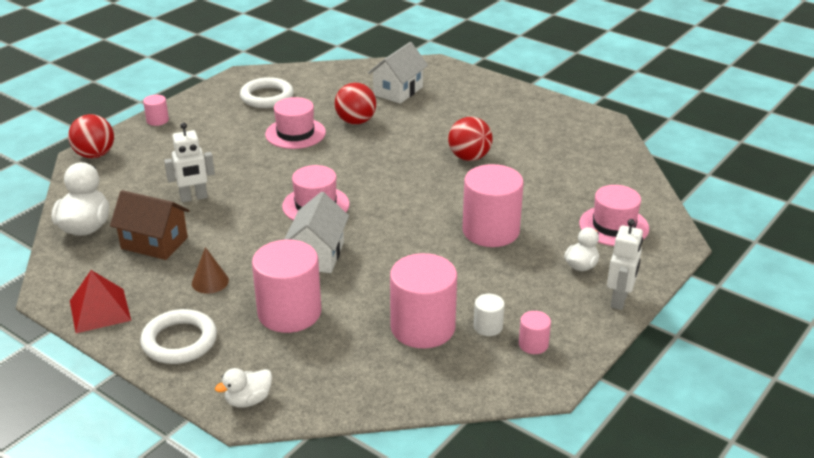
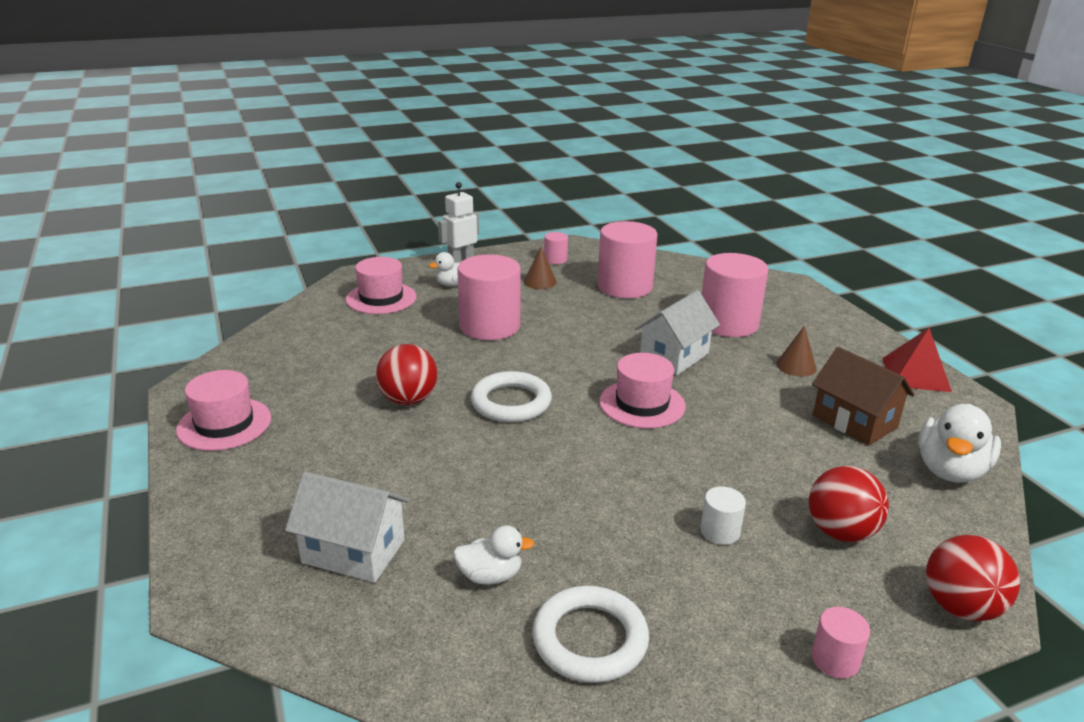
camera: 150 degrees left, 5 degrees down
(179, 341) = (835, 332): white ring -> white ring (511, 402)
(194, 198) = (794, 464): white robot -> none
(248, 400) = (786, 287): white duck -> white duck (490, 576)
(295, 133) = (595, 523): pink hat -> pink hat (224, 424)
(356, 121) = (485, 510): red ball -> red ball (840, 532)
(398, 91) = (353, 551): white house -> white house turned 45 degrees clockwise
(488, 327) = (575, 275): white cylinder -> white cylinder (720, 531)
(510, 301) = (540, 282): none -> brown cone

